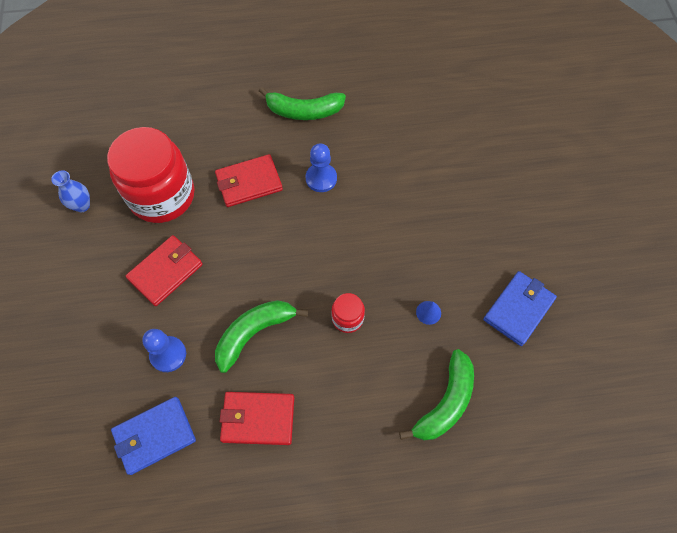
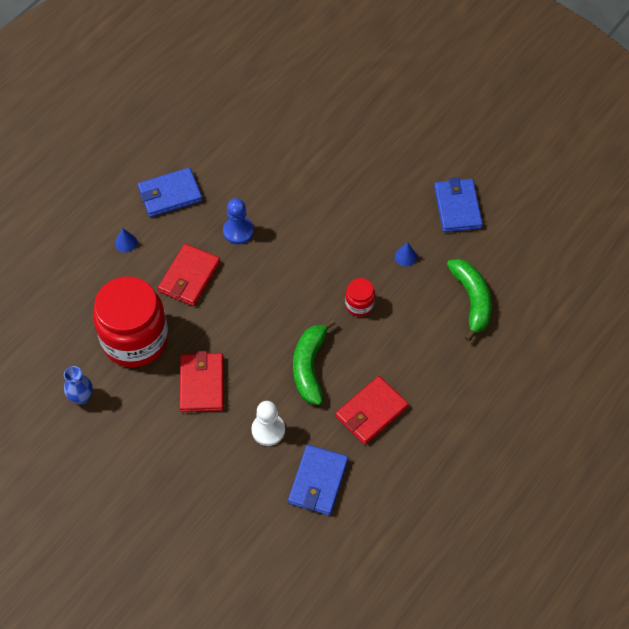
camera: 45 degrees left, 5 degrees down
(168, 354) = (268, 430): blue pawn -> white pawn
(236, 121) = (126, 243): none -> blue cone
(304, 111) = (170, 194): green banana -> blue wallet

